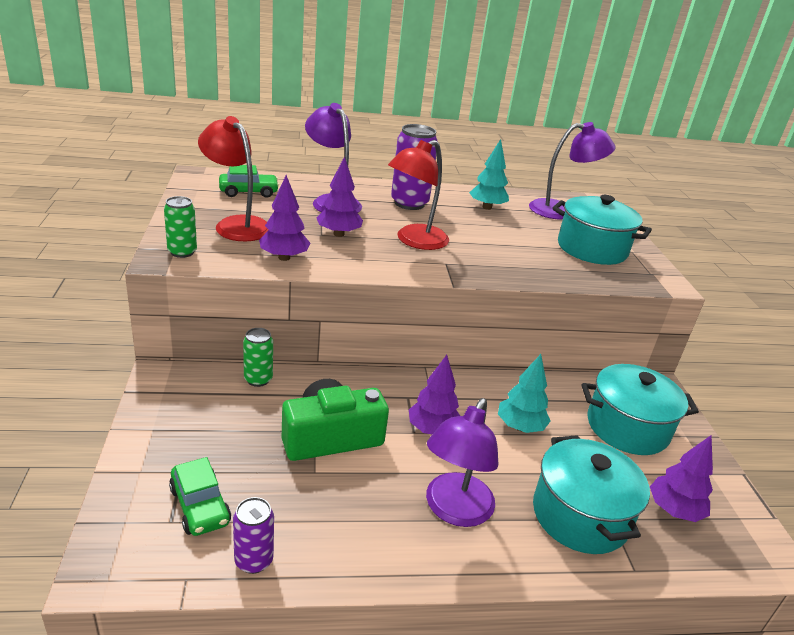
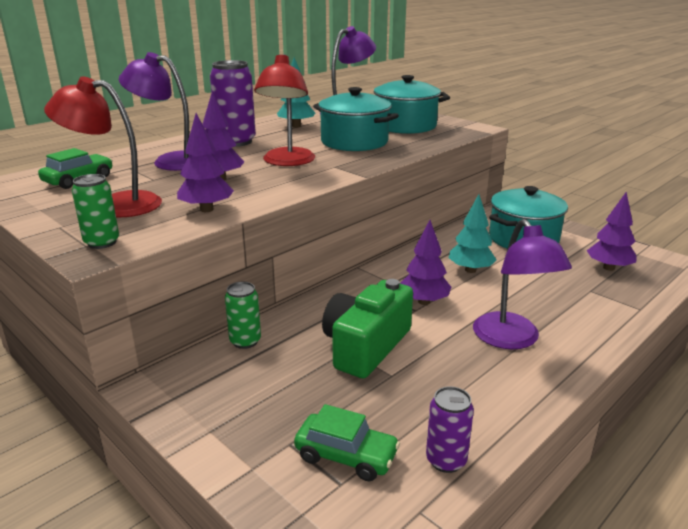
camera: 35 degrees left, 5 degrees down
(580, 515) = (575, 298): turquoise pot -> turquoise pot (354, 142)

